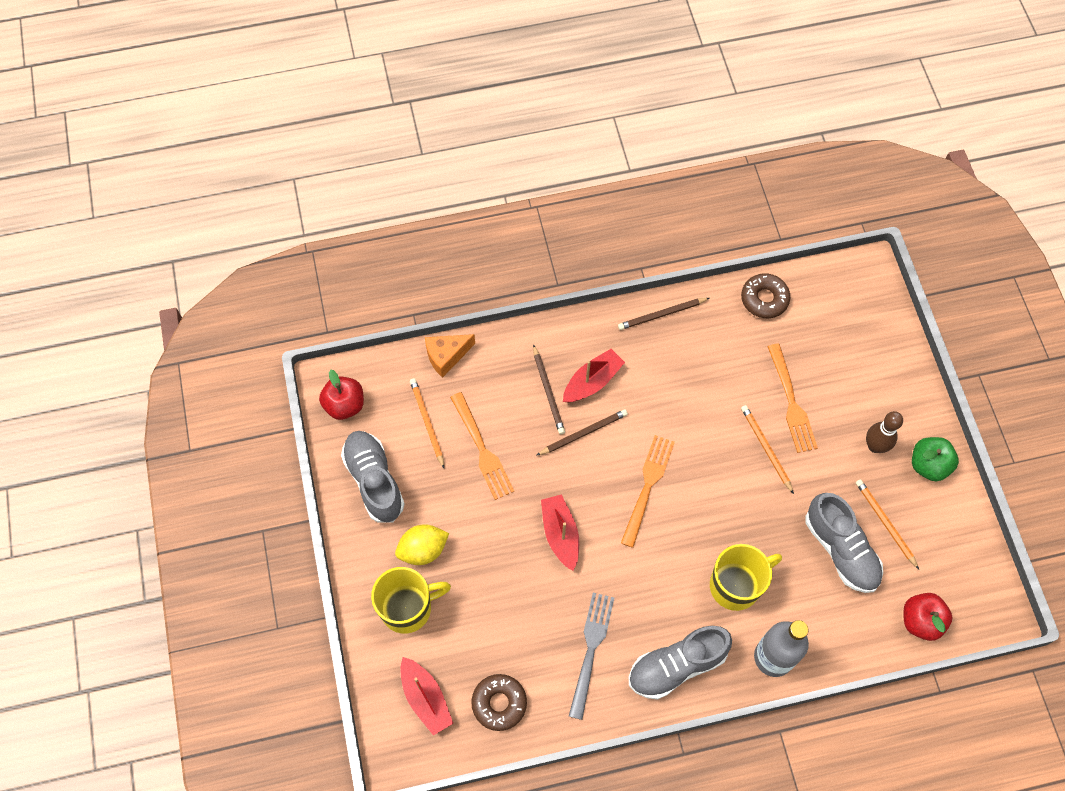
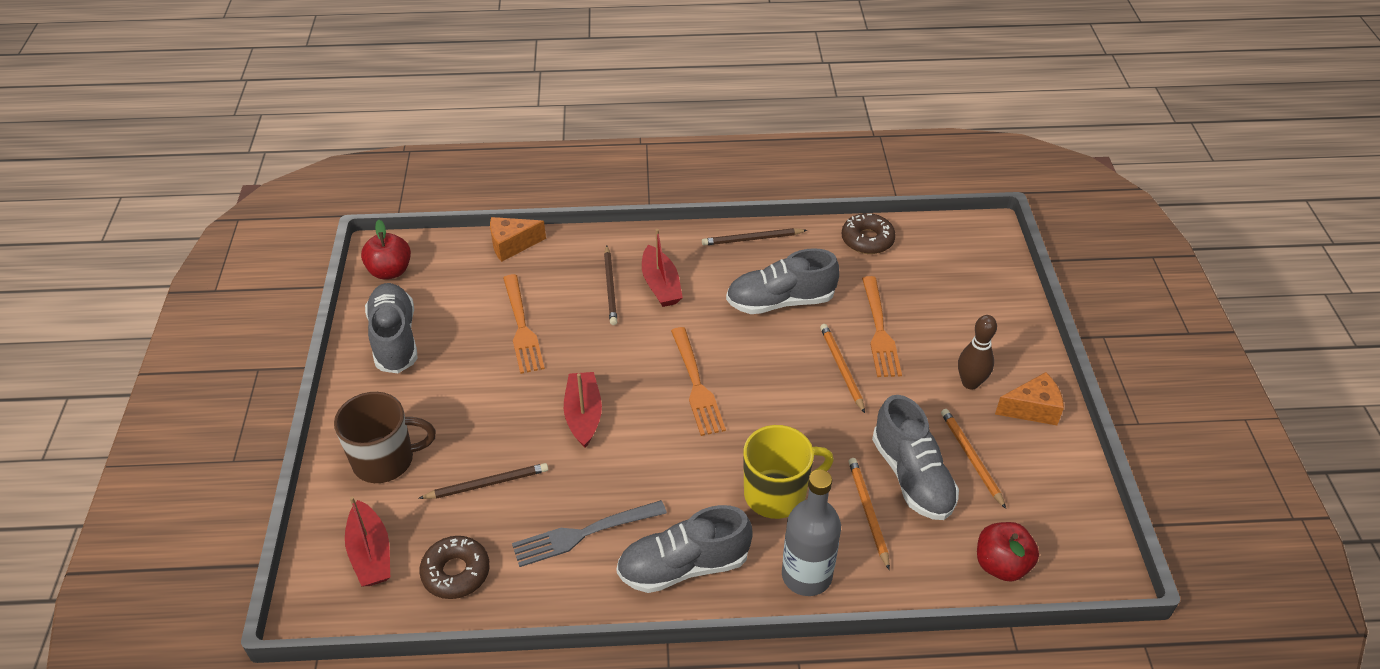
camera: 10 degrees right, 20 degrees down
(408, 608) = (385, 460): yellow mug -> brown mug
(423, 550) = (423, 408): yellow lemon -> none
(427, 422) = (471, 296): orange pencil -> orange pencil (868, 512)
(583, 433) = (638, 327): brown pencil -> brown pencil (487, 483)
(591, 650) = (584, 534): grey fork -> grey fork turned 135 degrees counterclockwise
(592, 381) = (661, 285): red boat -> red boat turned 105 degrees clockwise
(647, 486) = (696, 385): orange fork -> orange fork turned 135 degrees clockwise
(701, 383) = (780, 301): none -> grey shoe
(928, 465) = (1032, 409): green apple -> orange cheese

